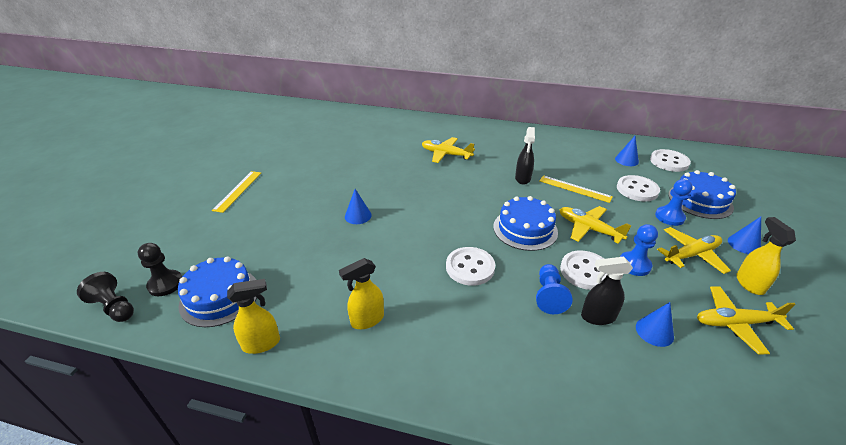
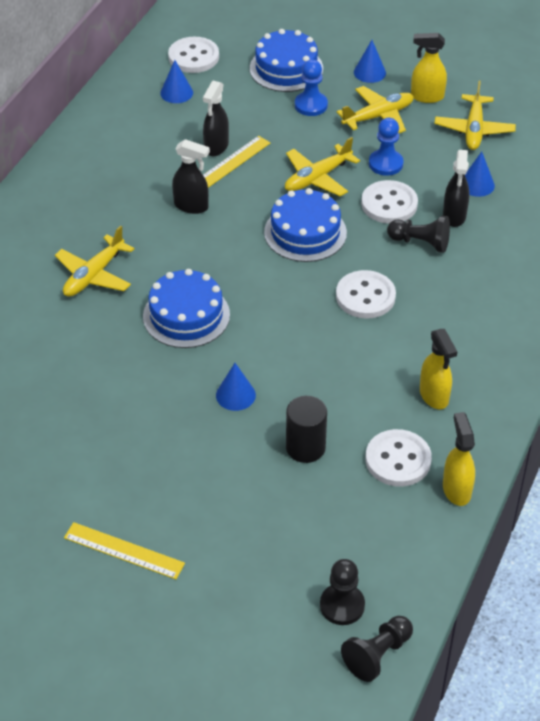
camera: 80 degrees left, 10 degrees up
(219, 296) = (376, 540): blue cake -> blue cake (186, 315)
(311, 251) = (305, 447): none -> black cylinder
(549, 296) = (420, 243): blue pawn -> black pawn
(586, 181) = (216, 147): none -> black spray bottle
(637, 190) = (249, 109): white button -> white button (398, 460)
(691, 255) = (378, 116): yellow plane -> yellow plane turned 75 degrees clockwise

